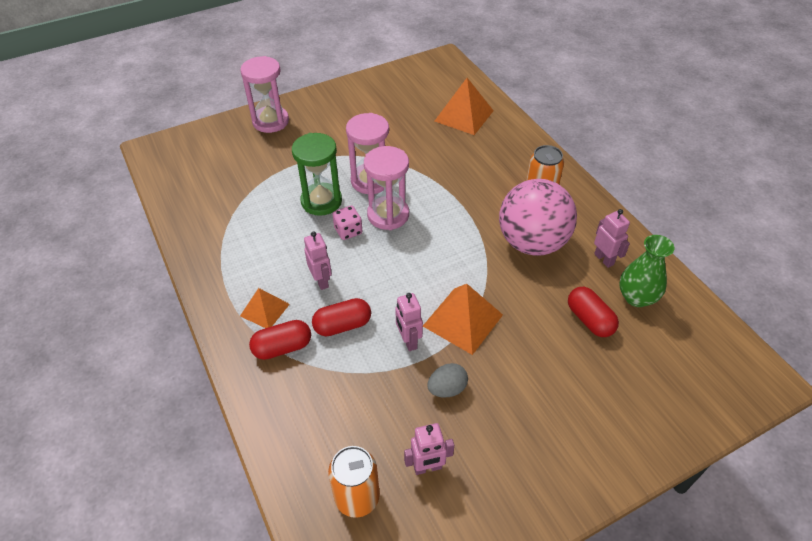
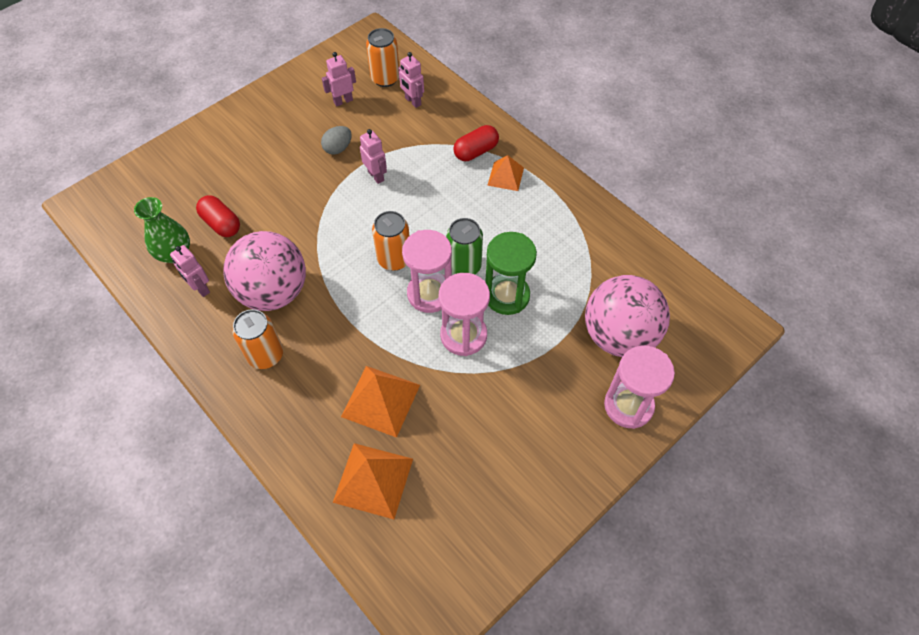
camera: 165 degrees right, 10 degrees up
(248, 159) = (619, 335): none -> pink ball
(321, 281) = (468, 210): pink robot -> pink robot (412, 101)
(342, 325) = (434, 177): red capsule -> none
(348, 231) = (464, 266): pink dice -> green can
(412, 249) = (394, 259): none -> orange can
(463, 320) = (333, 201): orange pyramid -> orange pyramid (380, 400)

